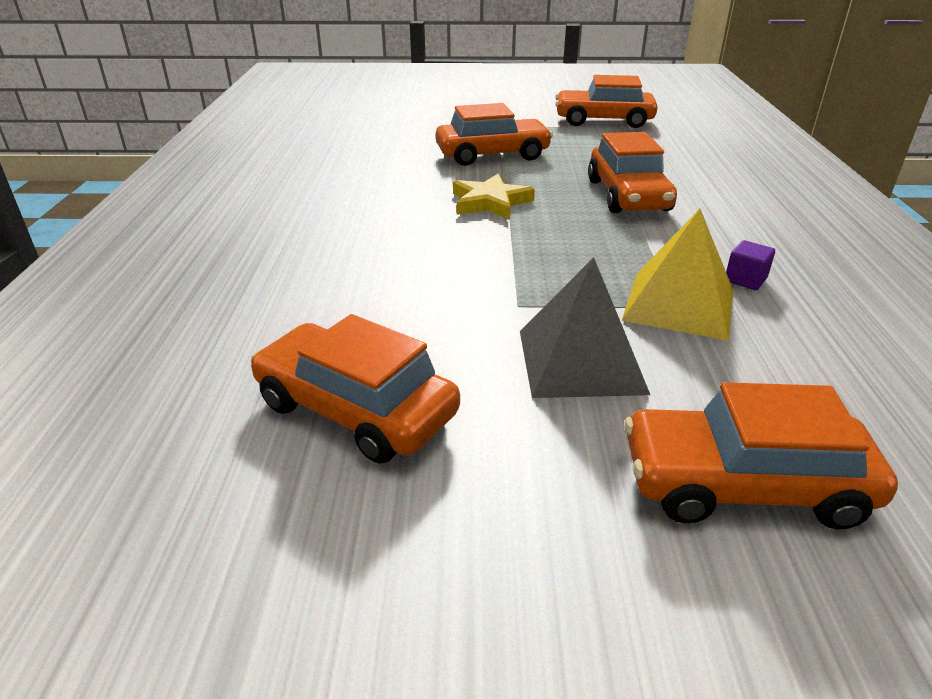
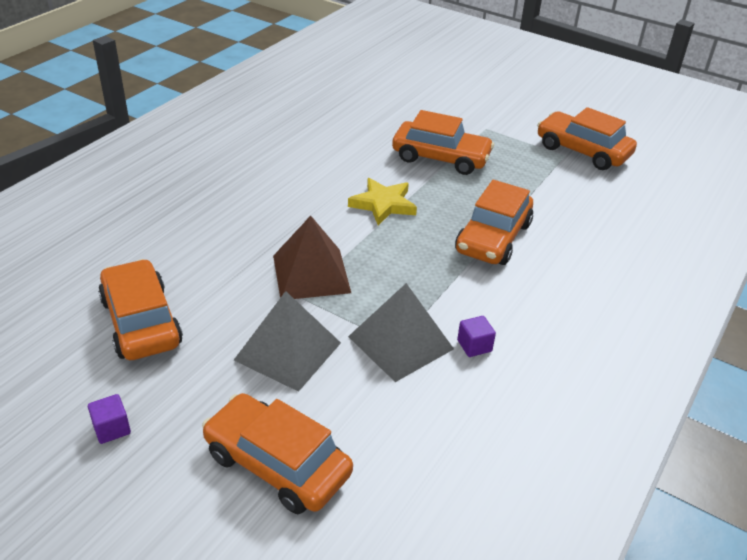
camera: 30 degrees right, 5 degrees up
(481, 562) = (112, 429): none -> purple cube
(500, 281) = (311, 274): none -> brown pyramid
(679, 304) = (400, 342): yellow pyramid -> grey pyramid

